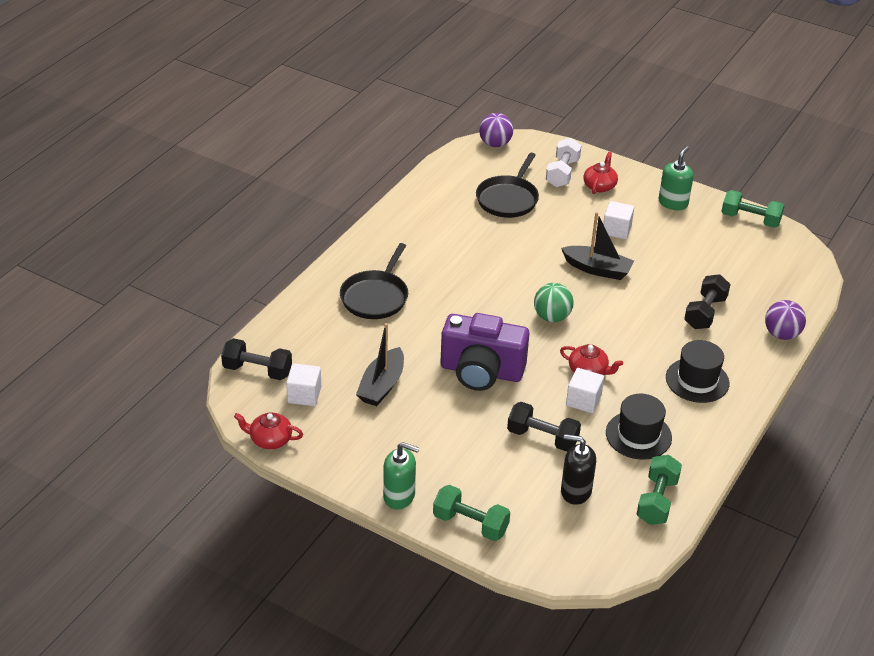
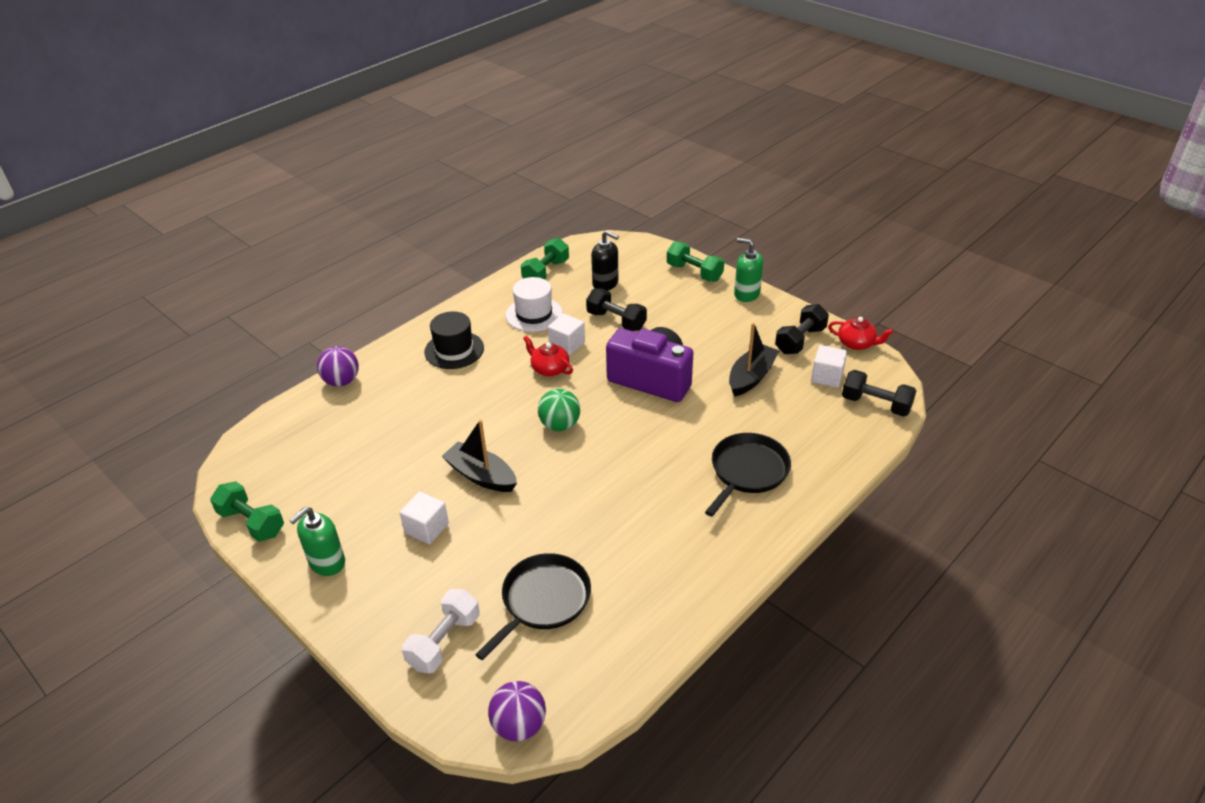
camera: 165 degrees left, 0 degrees up
(599, 186) = (405, 607): red teapot -> none
(638, 435) = (534, 314): black hat -> white hat
(705, 312) = (399, 411): black dumbbell -> black dumbbell (800, 340)

